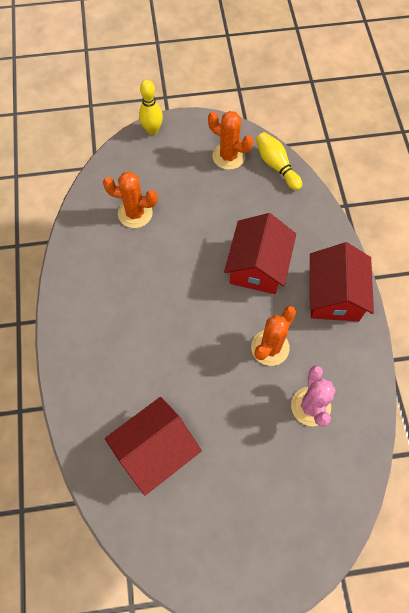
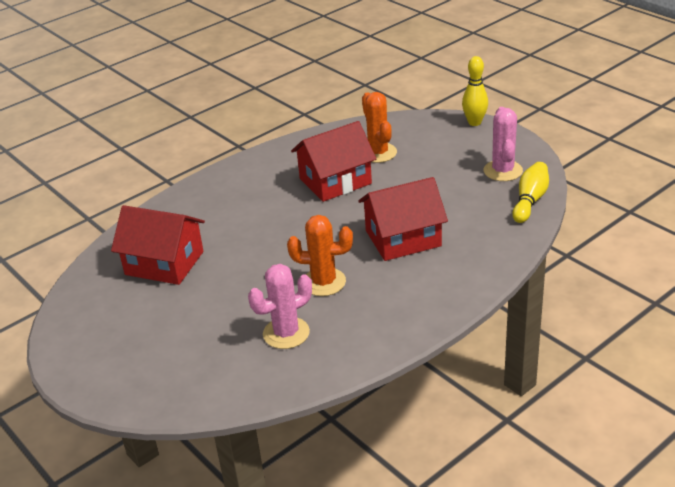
camera: 60 degrees right, 30 degrees down
(228, 156) = (503, 171): orange cactus -> pink cactus
(334, 295) = (425, 298): red house -> red house (335, 181)

